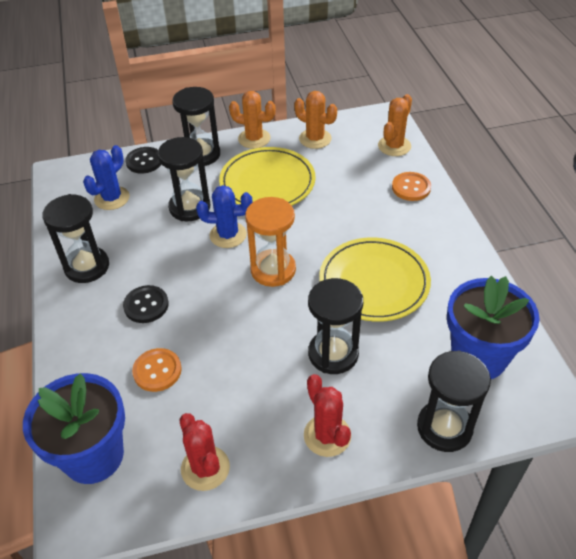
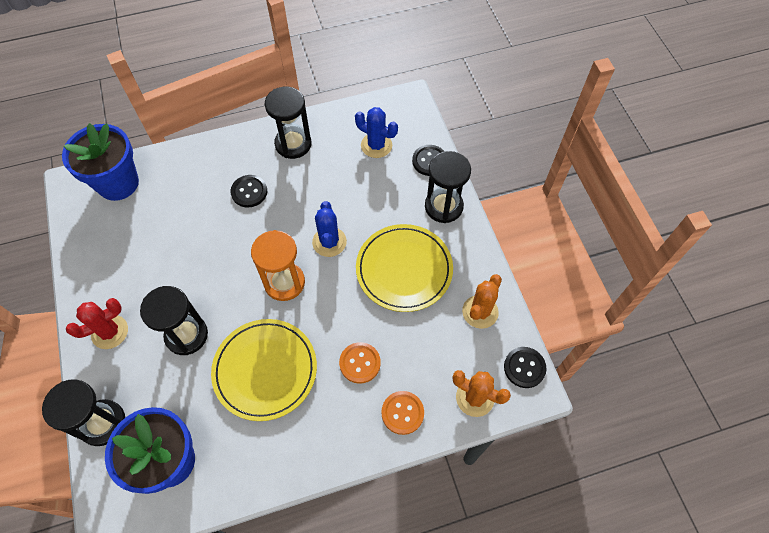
camera: 85 degrees right, 15 degrees up
(157, 371) = (184, 209): orange button -> orange button (360, 363)
(189, 207) = (366, 207): black hourglass -> none
(205, 468) = (97, 251): red cactus -> none
(254, 139) = (474, 252): orange cactus -> none
(366, 119) = (524, 368): none -> black button

